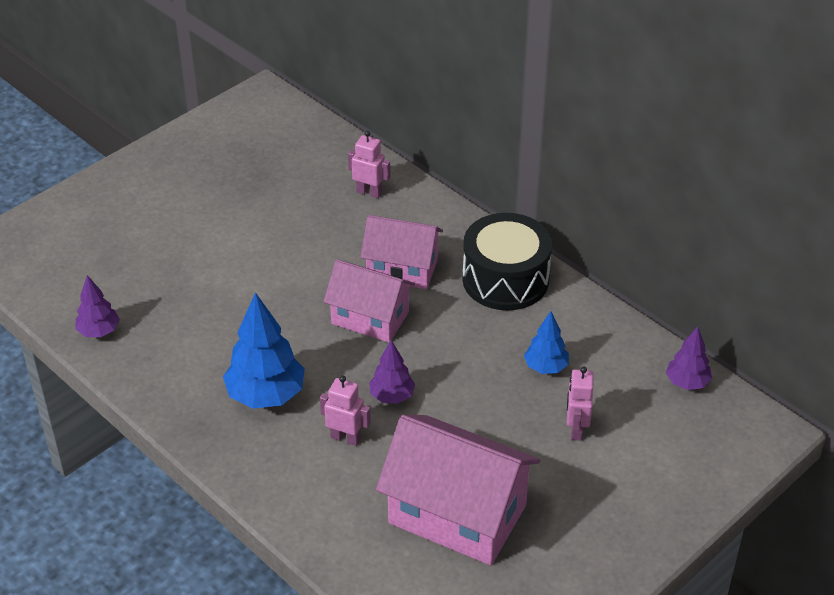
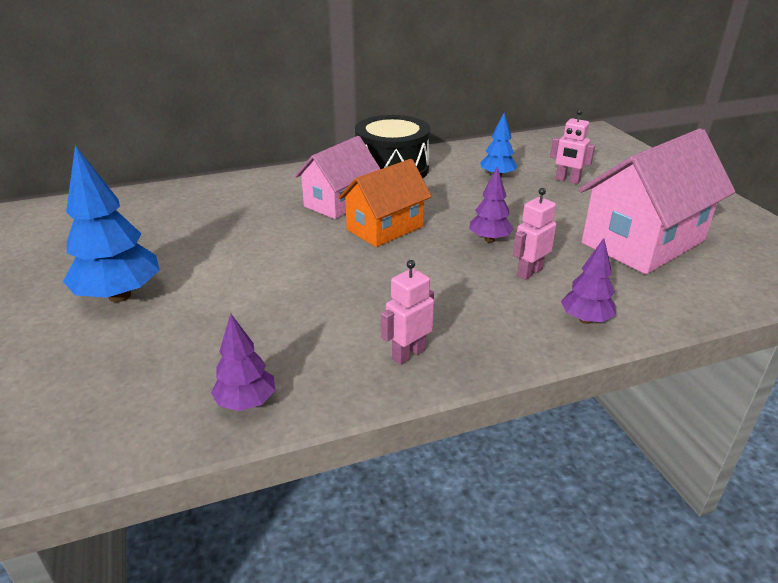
camera: 65 degrees left, 10 degrees down
(266, 395) = (446, 303): blue tree -> blue tree (120, 296)
(369, 192) = (229, 195): pink robot -> pink robot (408, 354)
(370, 318) = (385, 228): pink house -> orange house
(687, 383) = (541, 141): purple tree -> purple tree (585, 320)

